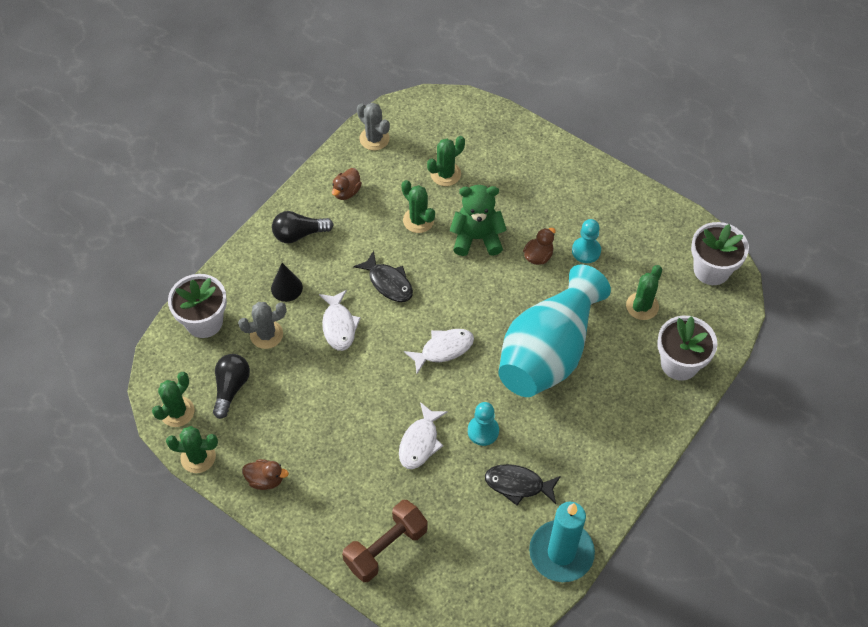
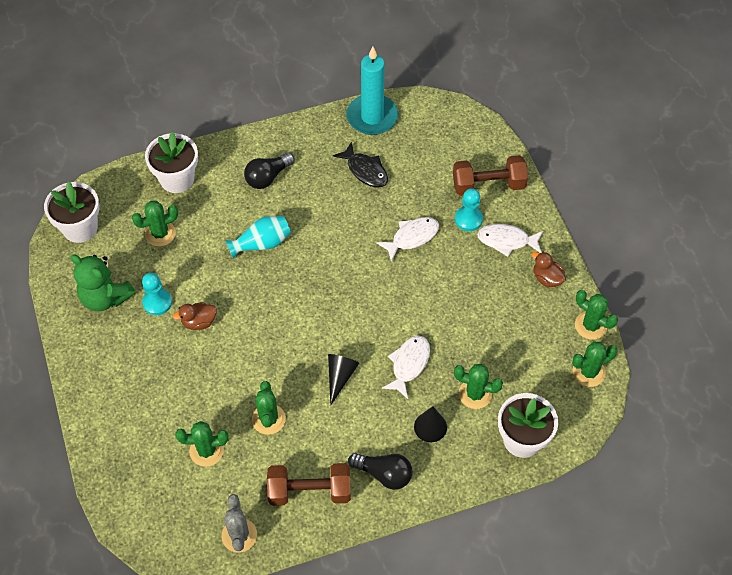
camera: 145 degrees left, 0 degrees up
(231, 388) = (532, 365): black light bulb -> black light bulb (268, 177)
(266, 334) = (475, 394): grey cactus -> green cactus
(346, 192) = (309, 491): brown duck -> brown dumbbell
(388, 283) = (340, 376): black fish -> black cone
(443, 349) = (340, 293): white fish -> white fish (506, 241)
(477, 238) = (233, 370): green teddy bear -> green teddy bear (105, 297)
(483, 431) = (360, 218): turquoise pawn -> turquoise pawn (468, 219)
(548, 352) = (262, 243): turquoise vase -> turquoise vase, size x0.46

